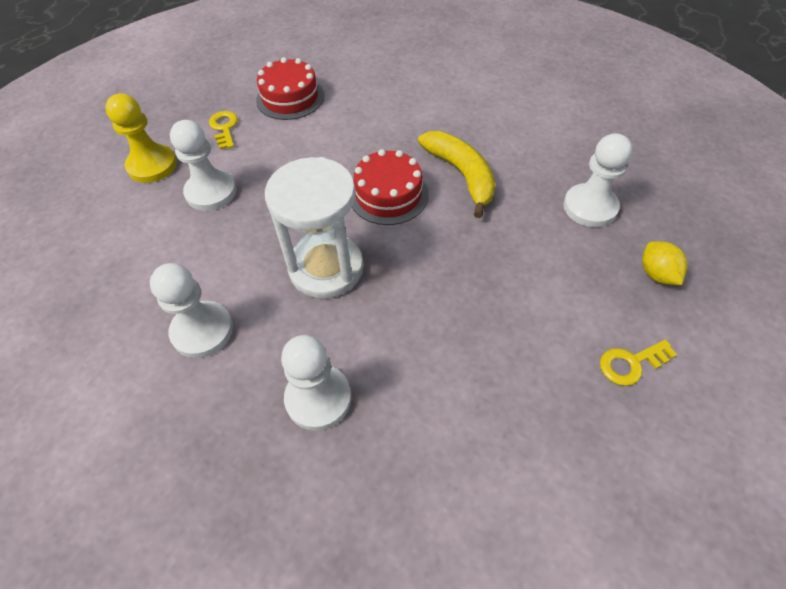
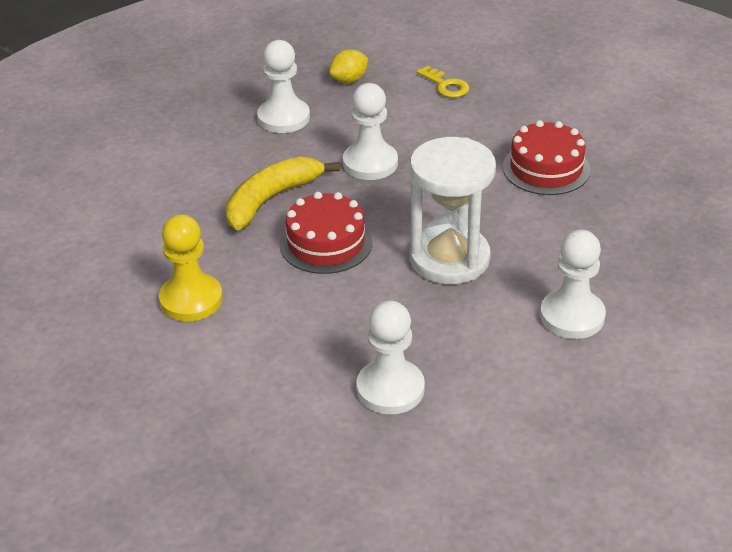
camera: 110 degrees left, 15 degrees down
(152, 165) = (371, 472): yellow pawn -> yellow pawn (191, 300)
(224, 128) = (263, 428): yellow key -> none
(290, 98) = (172, 382): red cake -> red cake (546, 168)
(318, 398) = (583, 223): white pawn -> white pawn (370, 163)

